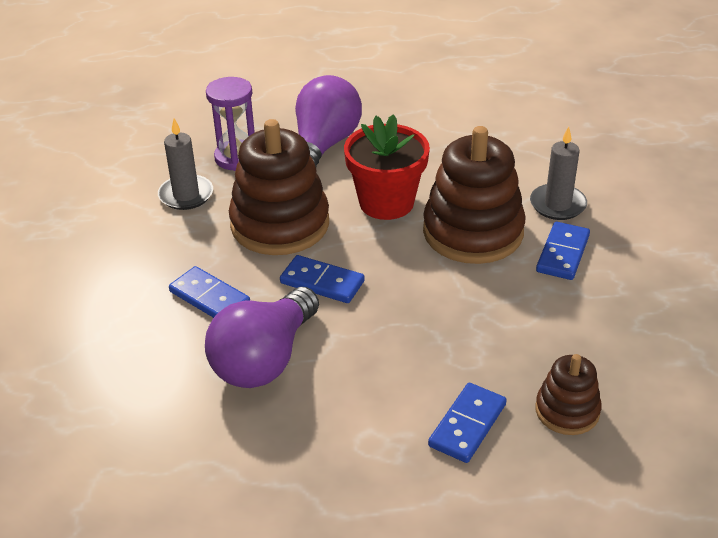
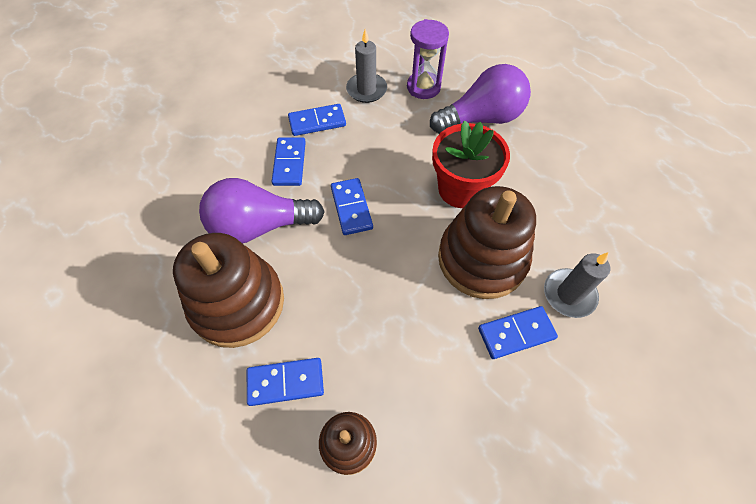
camera: 50 degrees right, 20 degrees up
(181, 250) = (317, 122): none -> blue domino
(280, 224) = (384, 150): brown stacking toy -> brown stacking toy (237, 303)

